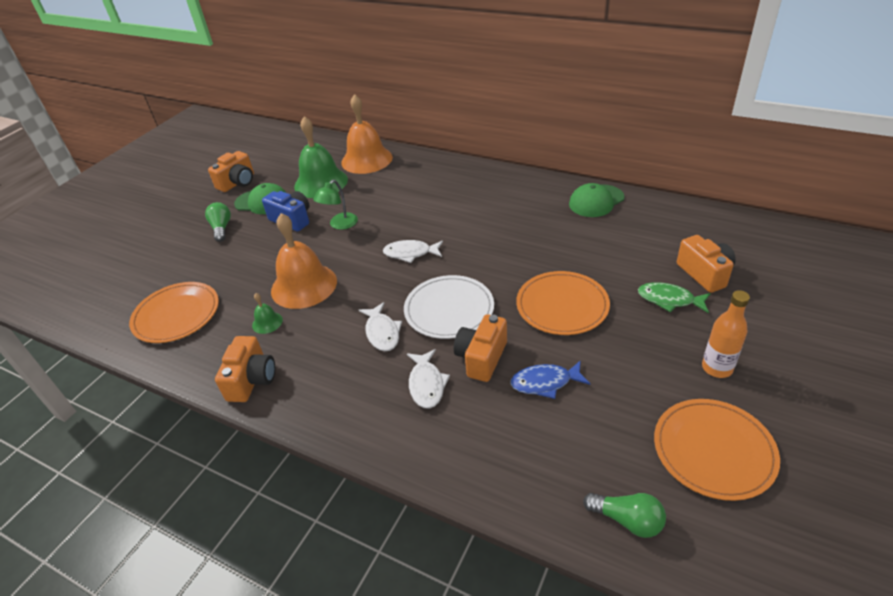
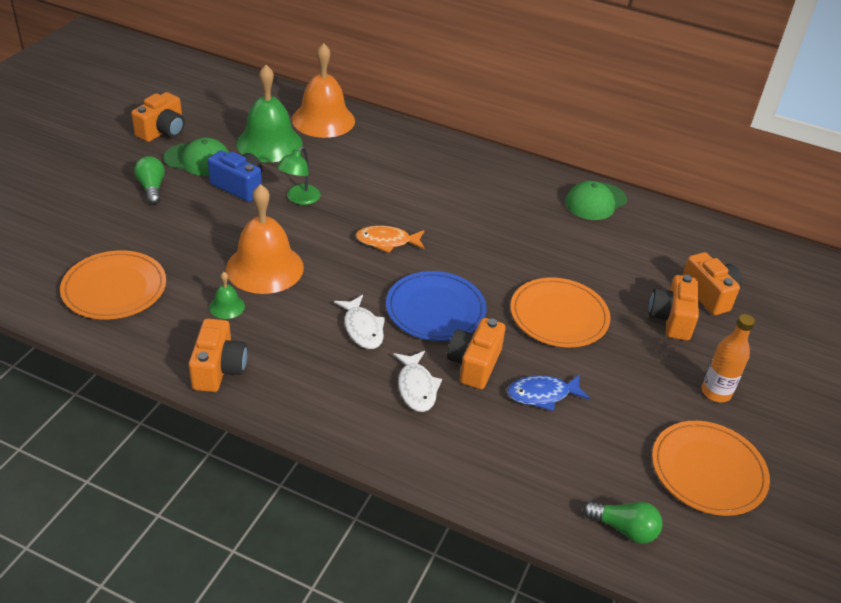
camera: 10 degrees left, 0 degrees up
(410, 253) = (387, 241): white fish -> orange fish
(449, 309) = (435, 309): white plate -> blue plate
(669, 300) = (671, 319): green fish -> orange camera

